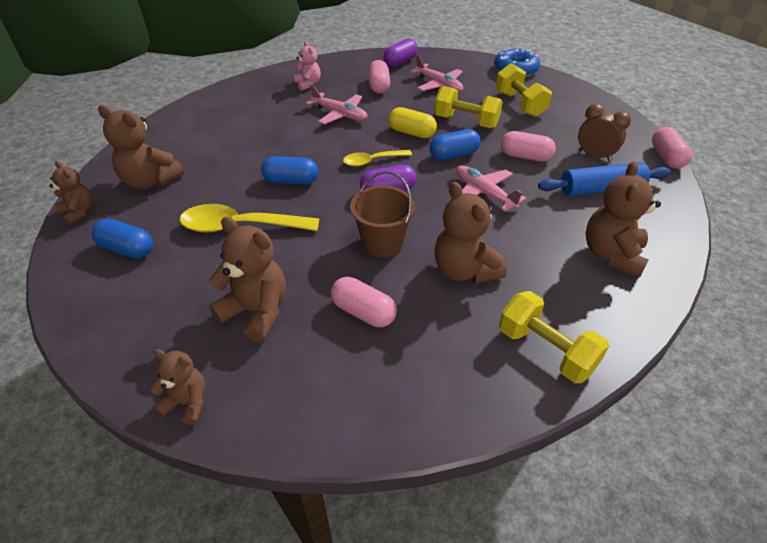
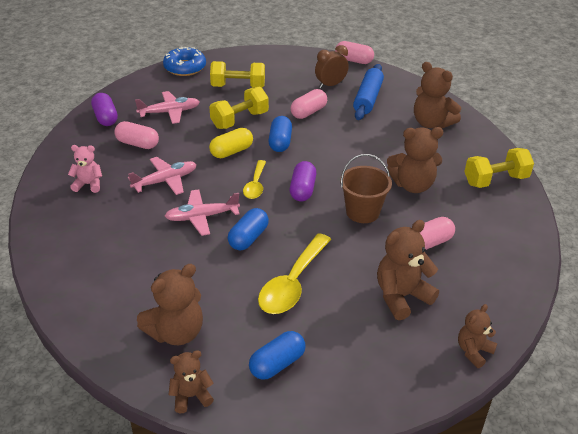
camera: 65 degrees left, 5 degrees down
(484, 193) = (338, 146): pink plane -> pink plane (201, 217)

